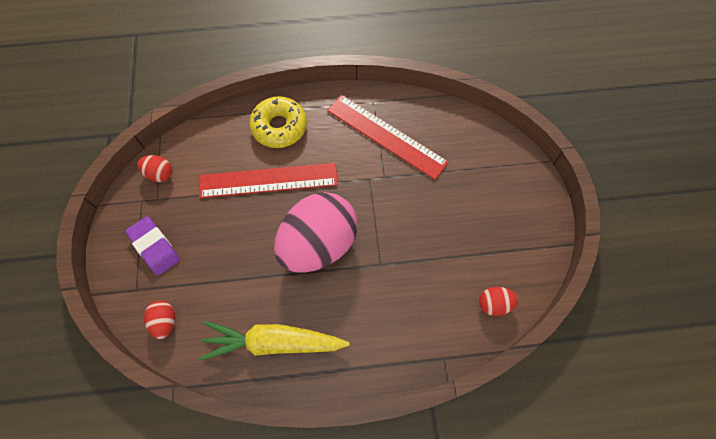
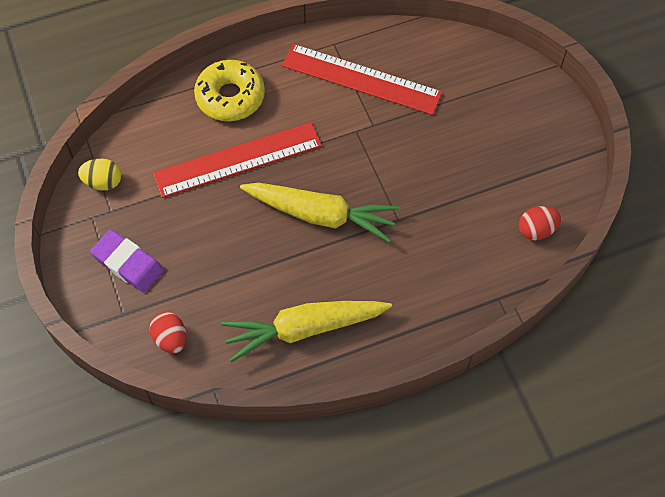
camera: 15 degrees left, 5 degrees down
(159, 174) = (103, 182): red egg -> yellow egg
(318, 244) = (320, 215): pink egg -> yellow carrot

